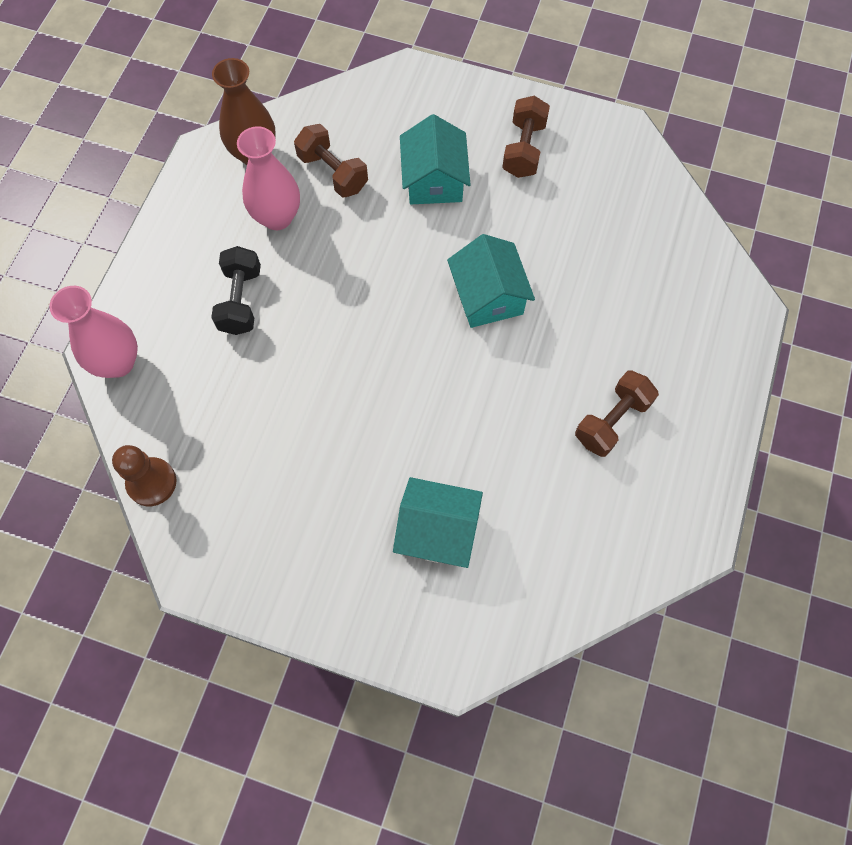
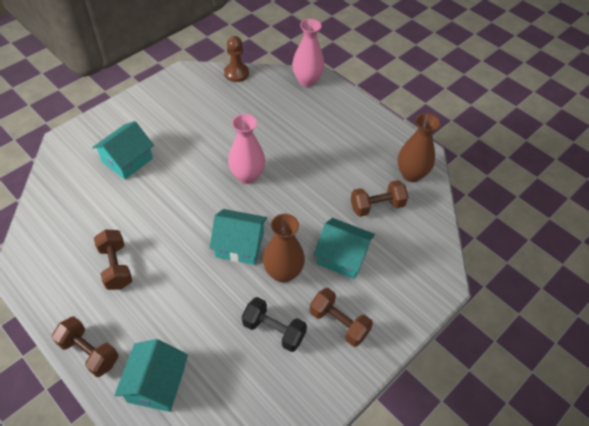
camera: 115 degrees right, 15 degrees down
(241, 300) = (312, 134): black dumbbell -> black dumbbell (274, 330)
(277, 217) = (358, 168): pink vase -> pink vase (247, 176)
(496, 230) = (283, 272): none -> brown vase
(710, 284) = (156, 383): none -> turquoise house
(728, 374) = (89, 352): none -> brown dumbbell

